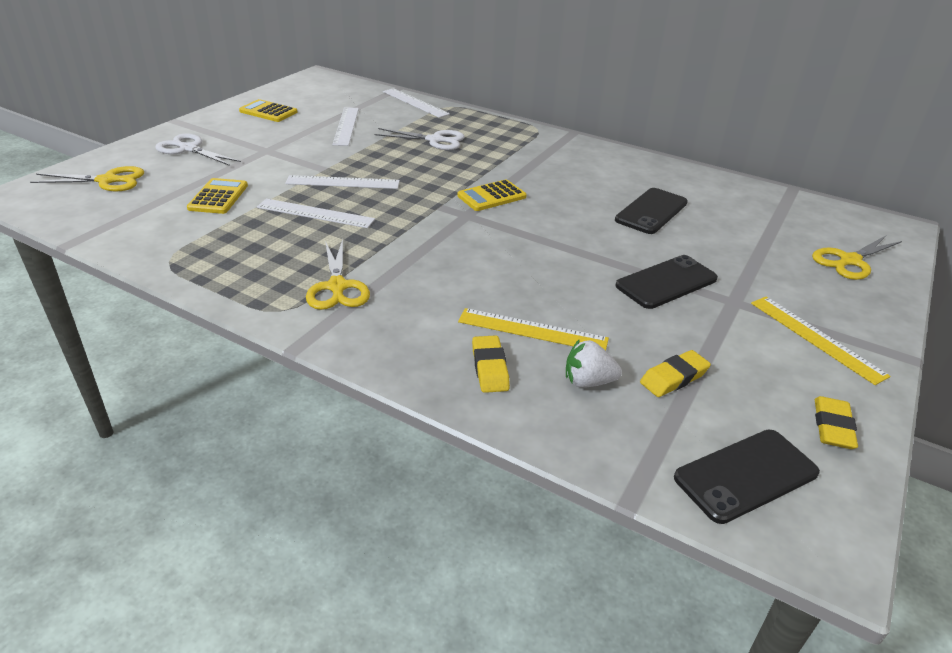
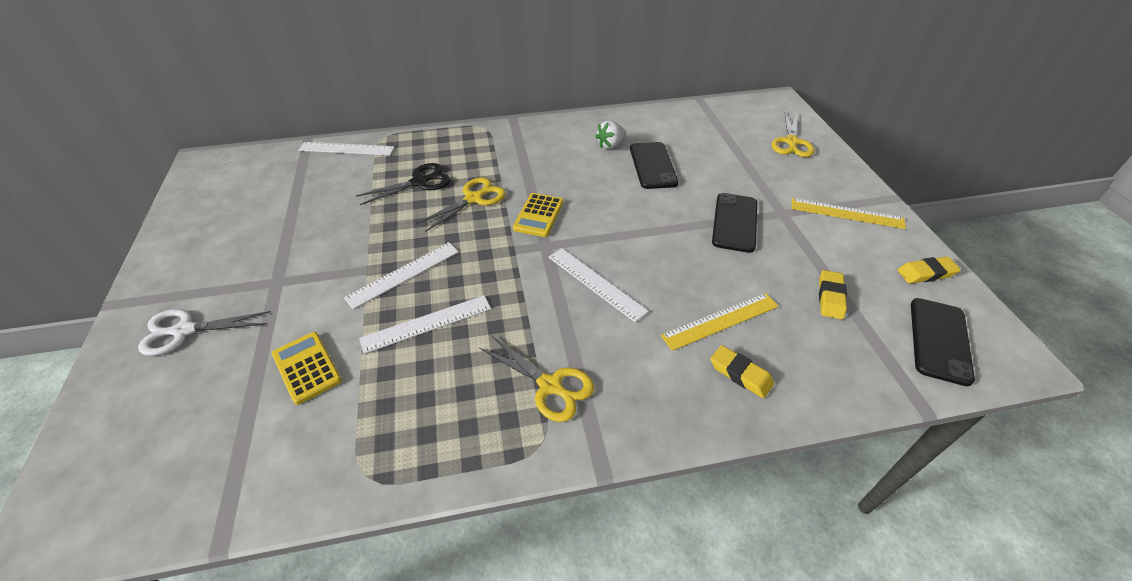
camera: 40 degrees left, 10 degrees up
(107, 181) = (142, 433): yellow scissors -> yellow scissors (474, 199)
(268, 112) = (210, 234): yellow calculator -> none
(346, 126) = (318, 208): white ruler -> white ruler (596, 283)
(434, 140) = (419, 182): white scissors -> black scissors
(588, 382) = (799, 338): white strawberry -> white strawberry (610, 145)
(832, 427) = (926, 273): yellow eraser -> yellow eraser turned 75 degrees counterclockwise

